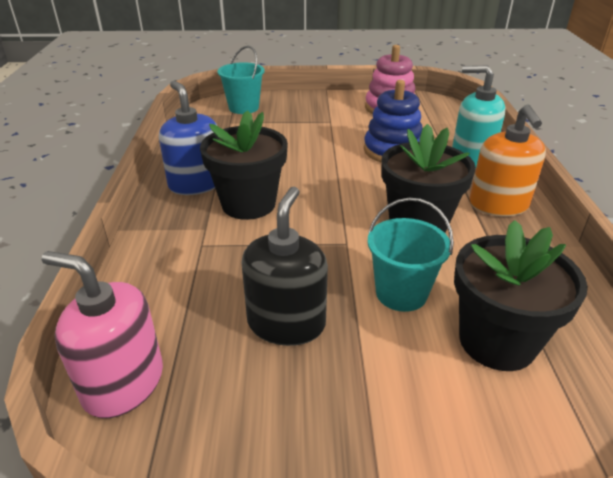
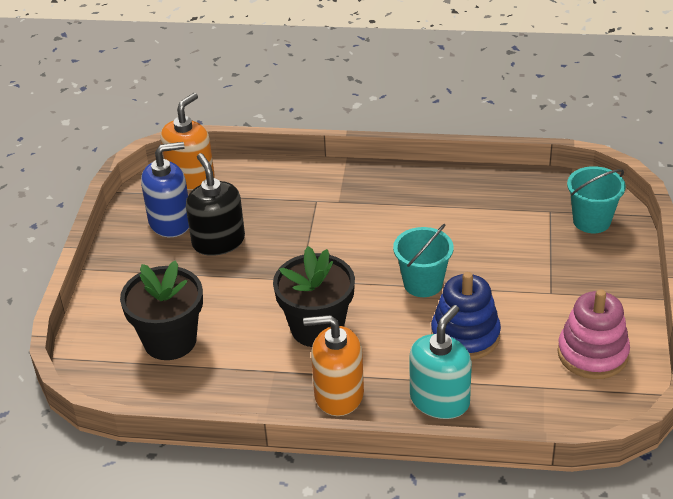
camera: 100 degrees right, 5 degrees up
(123, 383) = (191, 178): pink soap dispenser -> orange soap dispenser
(196, 184) = (411, 193): blue soap dispenser -> blue soap dispenser (170, 222)
(248, 204) = (370, 225): black flower pot -> none
(286, 323) = (218, 241): black soap dispenser -> black soap dispenser turned 135 degrees counterclockwise
(401, 293) = (231, 301): turquoise bucket -> turquoise bucket (423, 283)

